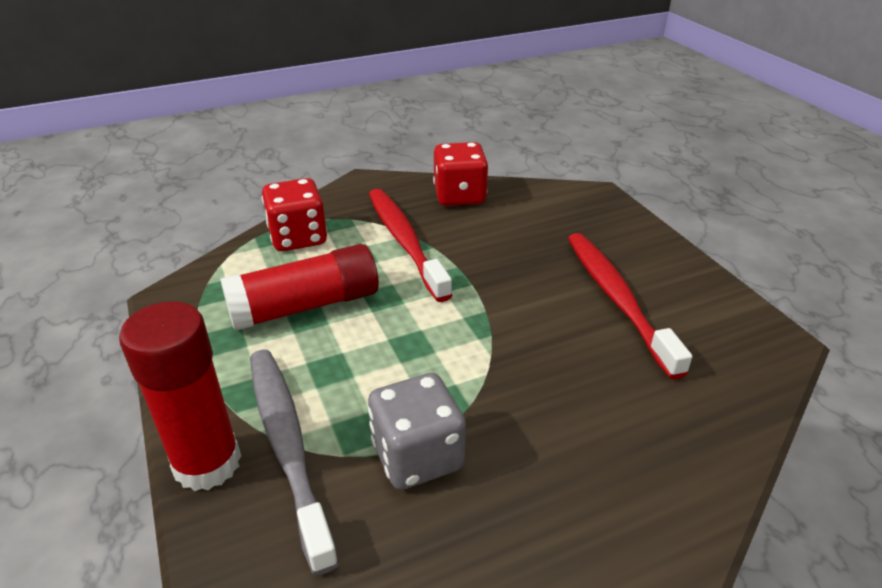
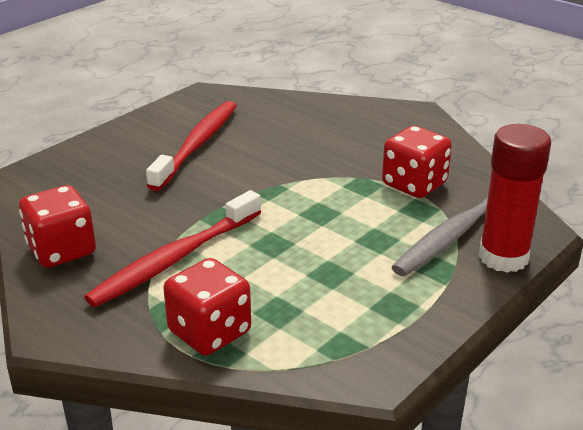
camera: 115 degrees left, 5 degrees down
(305, 306) = (316, 281): red glue stick -> none
(417, 456) = (414, 184): grey dice -> red dice
(617, 299) = (197, 145): red toothbrush -> red toothbrush turned 150 degrees clockwise

